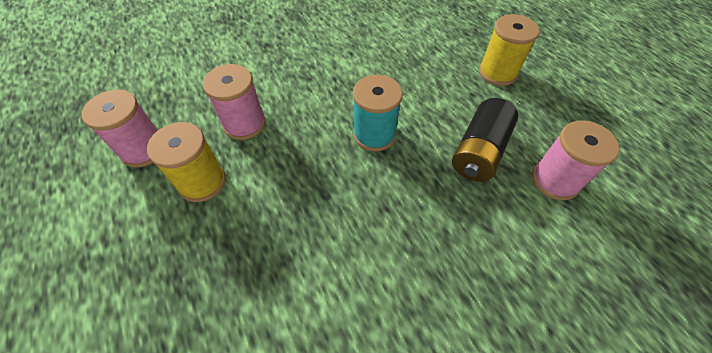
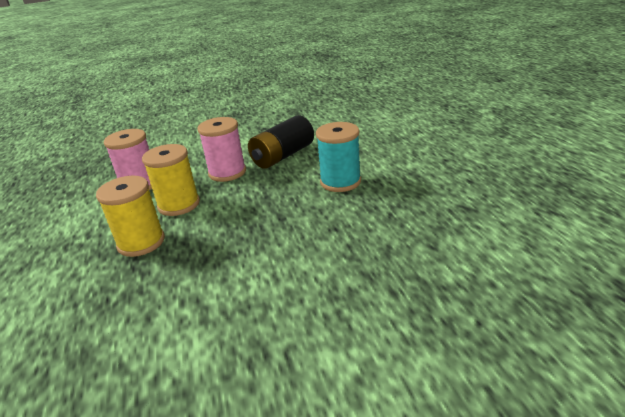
camera: 15 degrees right, 25 degrees down
(479, 151) = (440, 195): black battery -> black battery (283, 156)
(497, 73) = (475, 146): yellow spool -> yellow spool (141, 242)
(555, 180) = (515, 217): pink spool -> none

